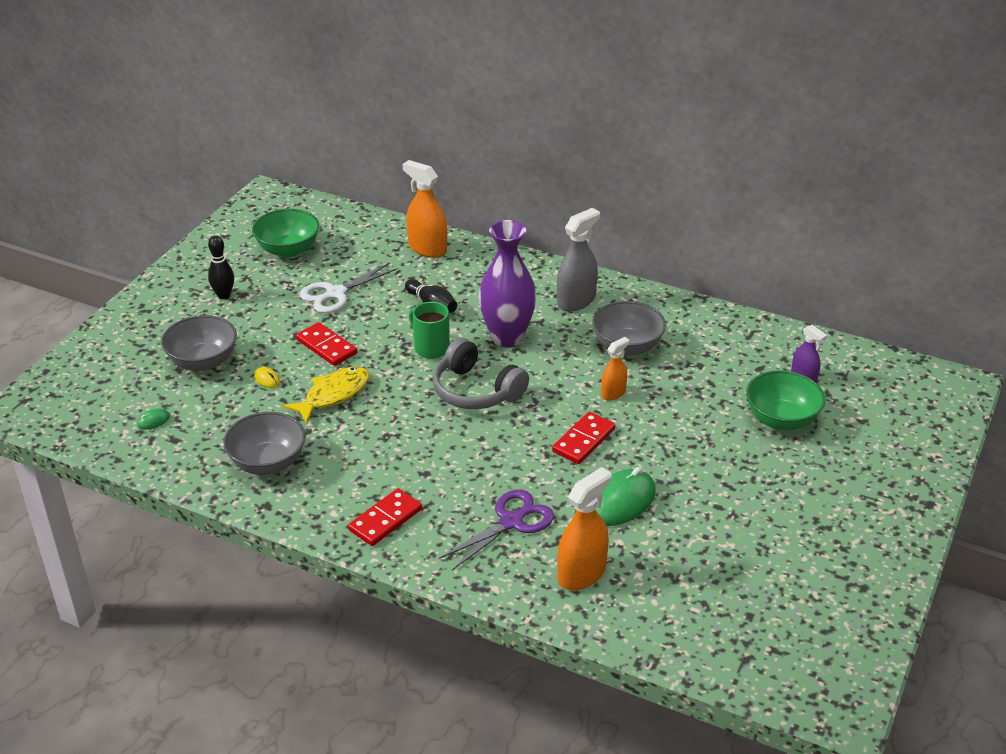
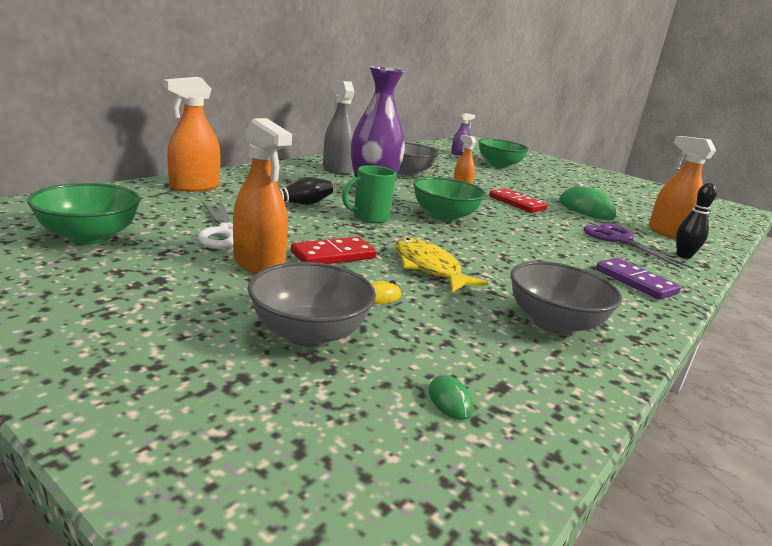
camera: 80 degrees left, 15 degrees down
(224, 295) = (144, 292): black bowling pin -> black bowling pin (683, 256)
(289, 320) = (259, 264): none -> orange spray bottle
(385, 520) = (635, 281): red domino -> purple domino
(476, 391) = (444, 216): grey headphones -> green bowl

